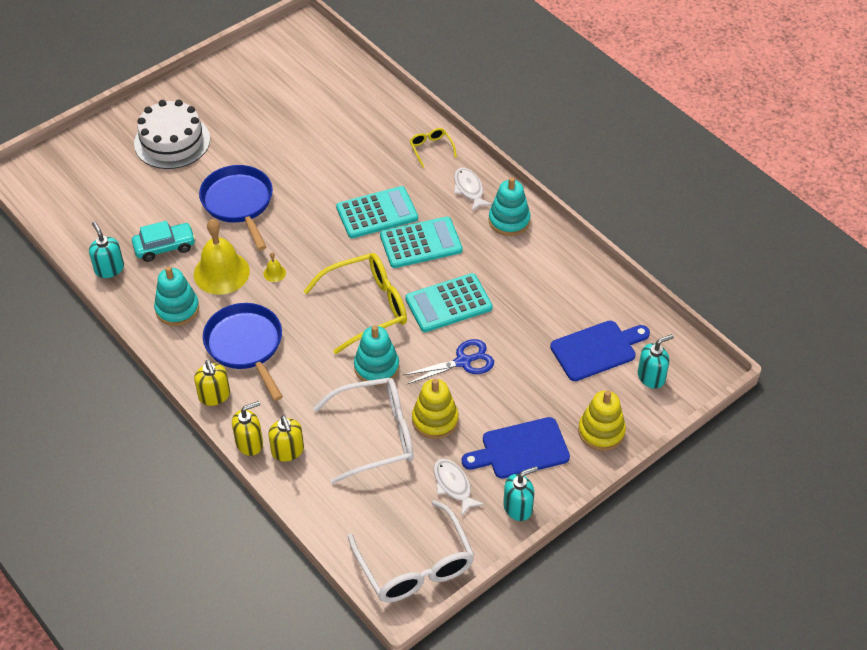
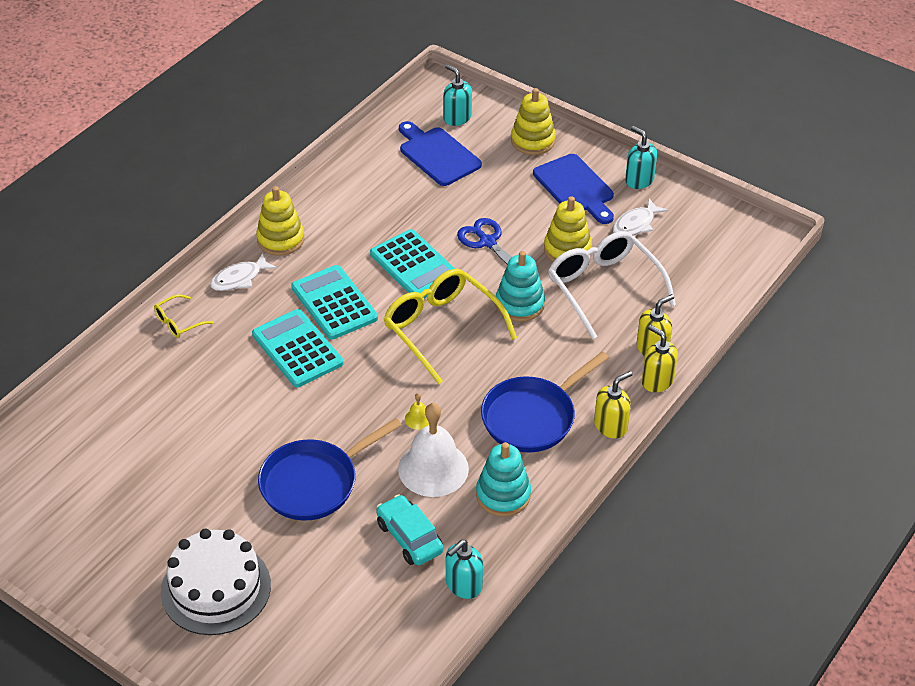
camera: 105 degrees left, 5 degrees down
(221, 272) = (433, 468): yellow bell -> white bell
(415, 566) = (731, 233): white glasses -> none
(509, 220) = (280, 239): turquoise stacking toy -> yellow stacking toy

